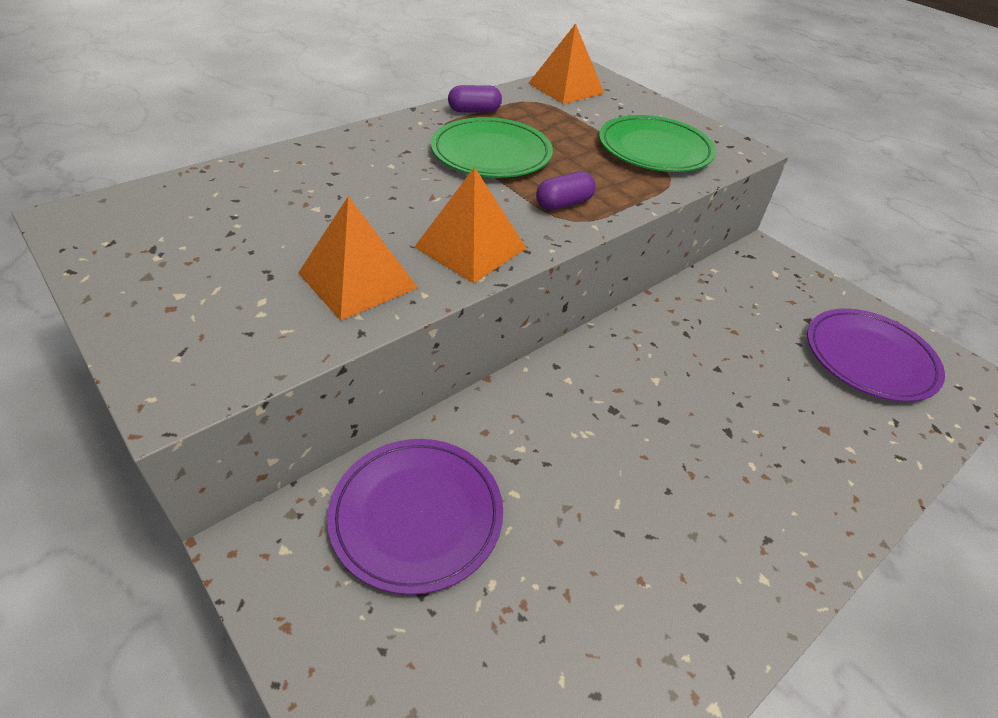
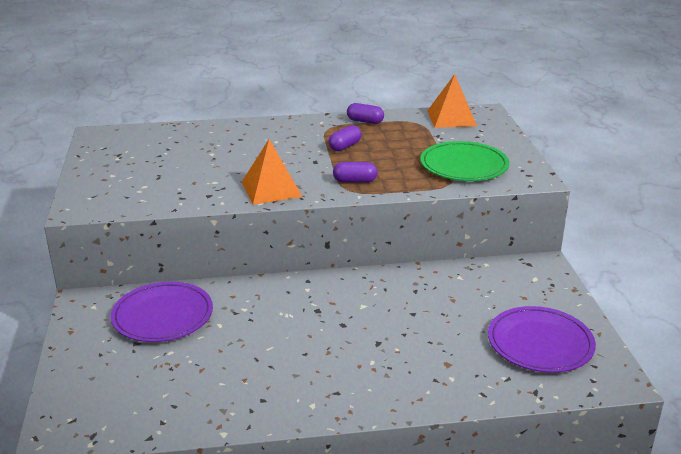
camera: 35 degrees right, 15 degrees down
(357, 280) = (196, 189): orange pyramid -> none
(491, 153) = (345, 146): green plate -> purple capsule

